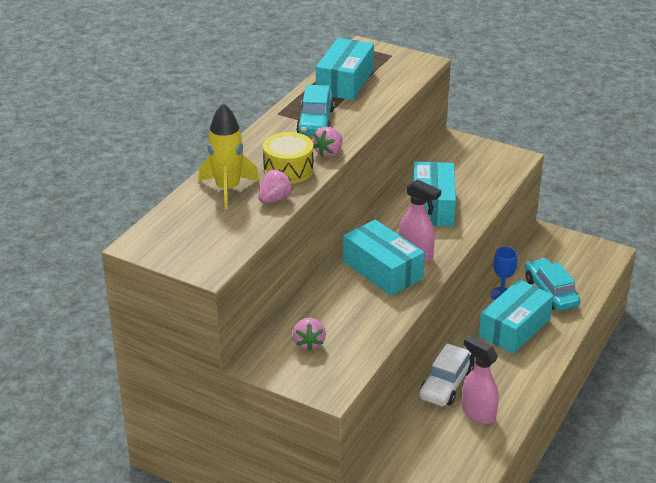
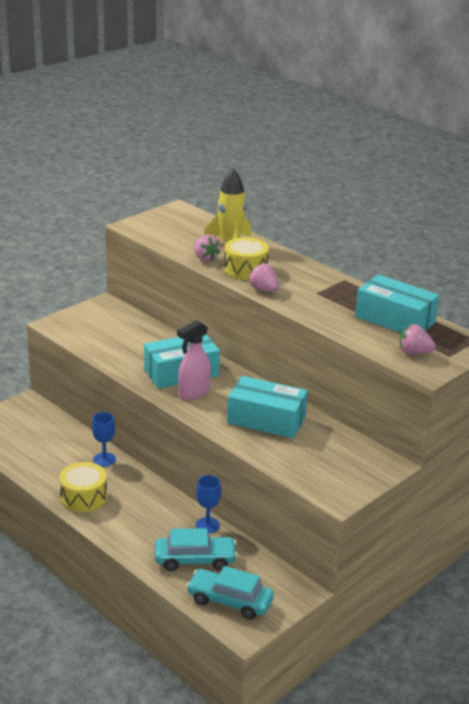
camera: 105 degrees right, 5 degrees down
(309, 343) = (111, 325): pink strawberry -> pink strawberry (414, 352)
(315, 122) = (321, 293): turquoise car -> turquoise car (229, 601)
(446, 384) = (104, 459): white car -> blue goblet
(478, 413) = (60, 466): pink spray bottle -> none
(514, 328) = (154, 518): turquoise box -> none
(515, 381) = (83, 497): none -> yellow drum

